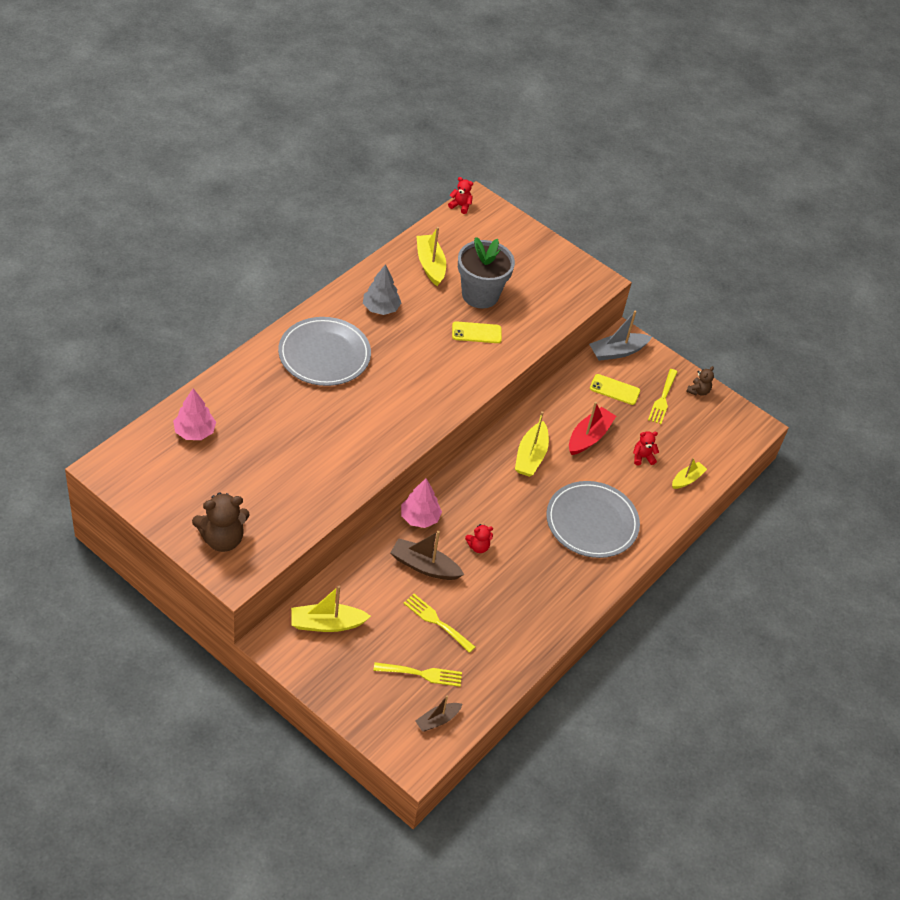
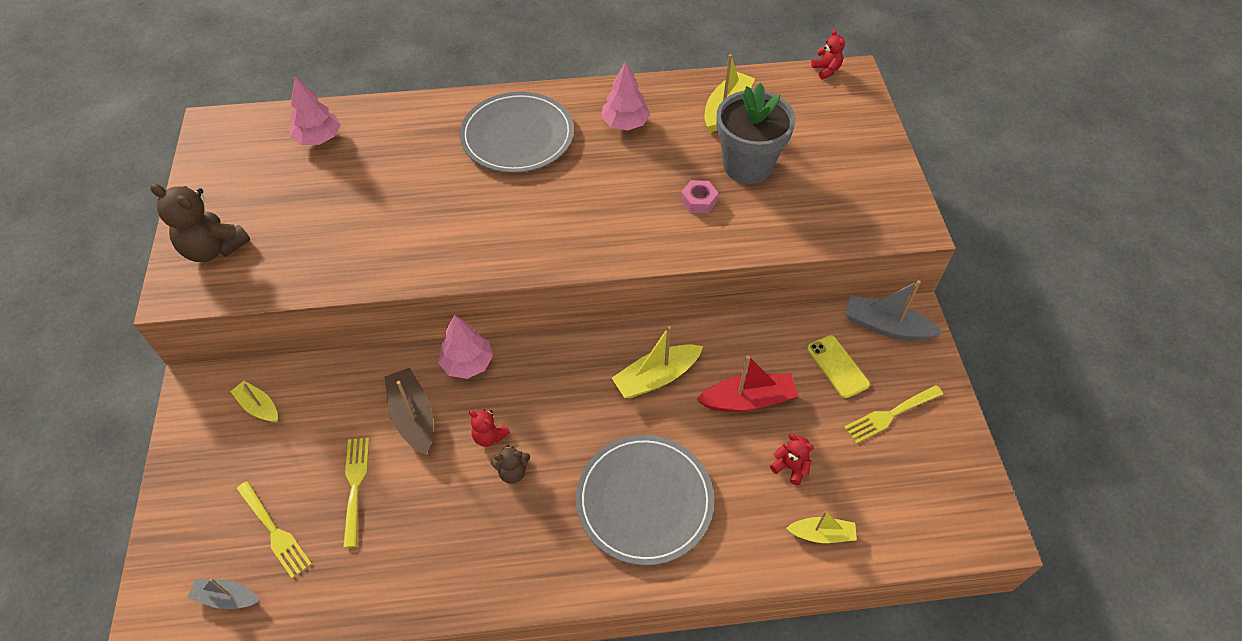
camera: 50 degrees right, 5 degrees up
(327, 624) = (258, 407): yellow boat -> yellow boat, size x0.63
(381, 308) = (625, 123): grey tree -> pink tree
(437, 720) = (227, 597): brown boat -> grey boat
(476, 333) = (698, 201): yellow phone -> pink nut
(698, 391) = (949, 435): brown teddy bear -> brown teddy bear (512, 472)

